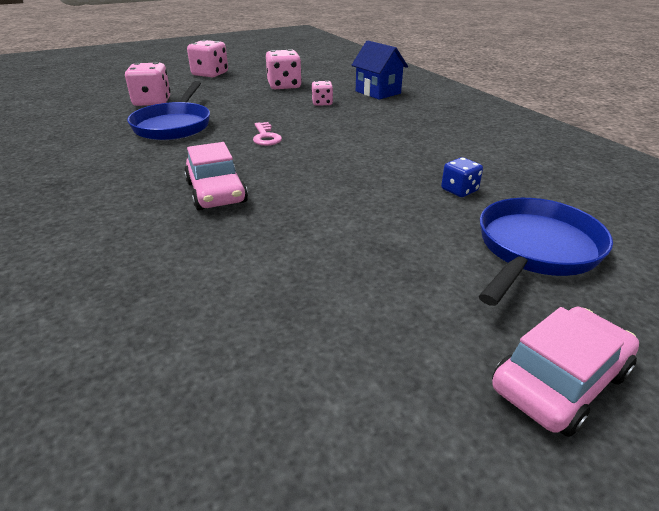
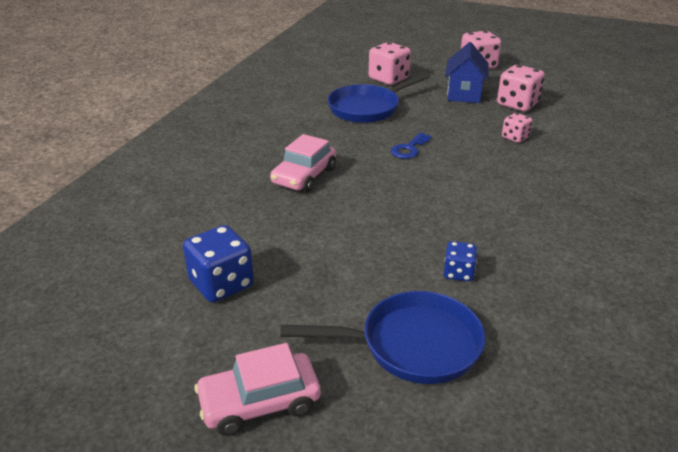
camera: 50 degrees right, 0 degrees up
(265, 137) = (409, 149): pink key -> blue key
(321, 319) = (221, 284): none -> blue dice
(378, 92) = (594, 149): blue house -> blue house (464, 94)
(559, 380) = (259, 402): pink car -> pink car turned 150 degrees clockwise

